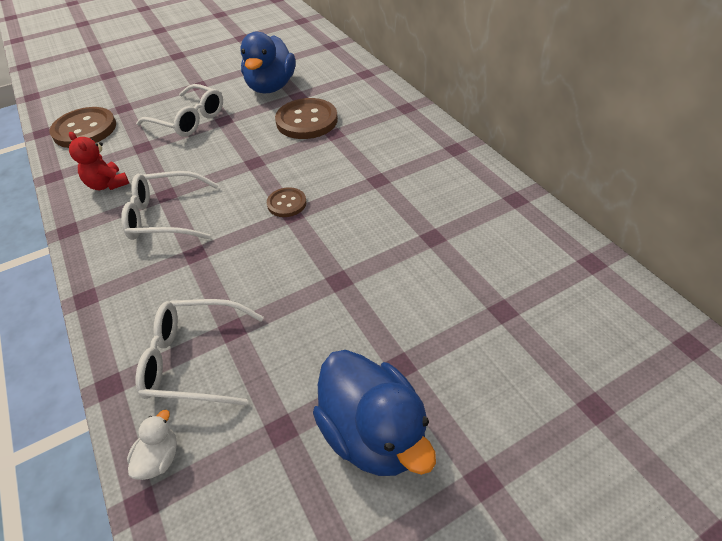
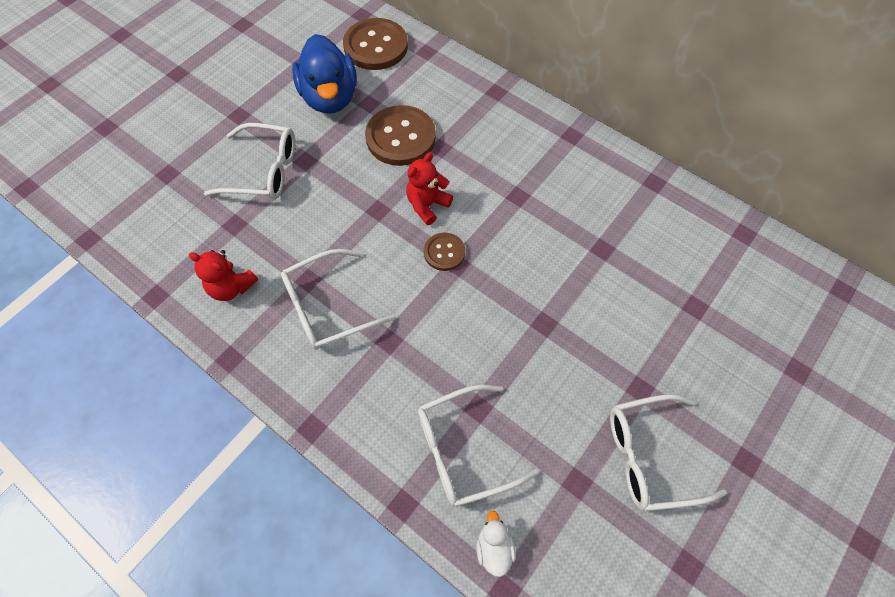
camera: 25 degrees left, 15 degrees up
(85, 129) = (142, 219): brown button -> brown button (376, 46)
(296, 168) = (427, 205): none -> red teddy bear
(373, 433) = (650, 456): blue duck -> white glasses

